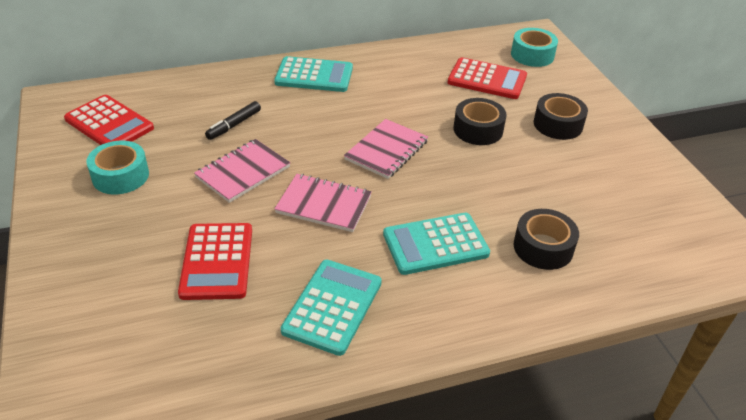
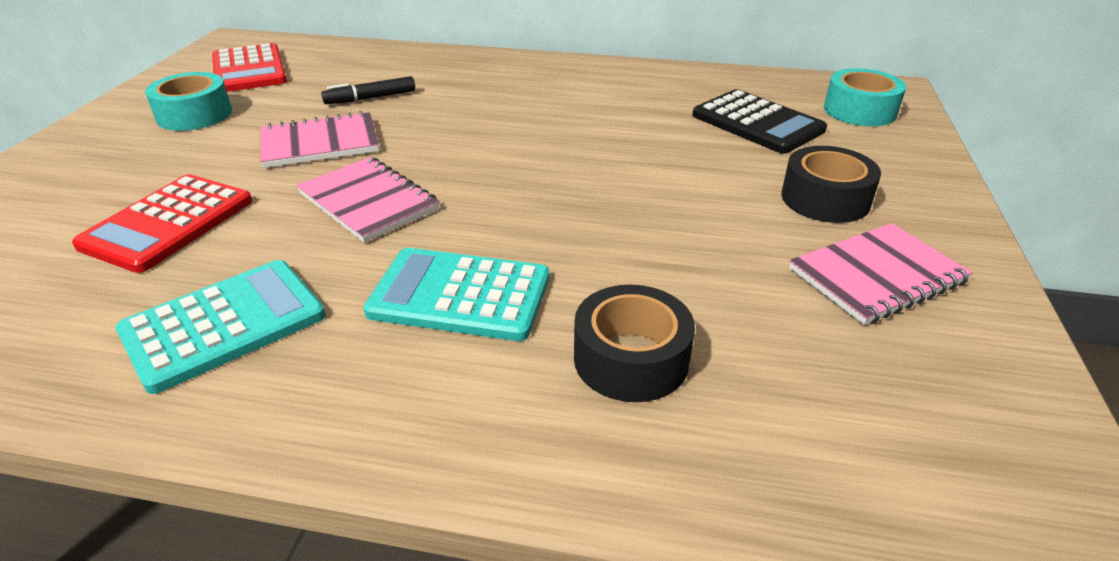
camera: 30 degrees right, 5 degrees down
(314, 75) = (521, 73): turquoise calculator -> none
(386, 150) = (522, 166): pink notebook -> pink notebook (876, 276)
(478, 130) = (683, 174): black tape -> none
(487, 79) = (757, 123): red calculator -> black calculator

